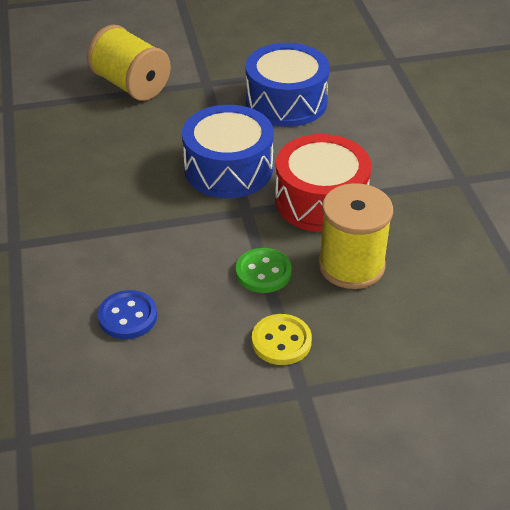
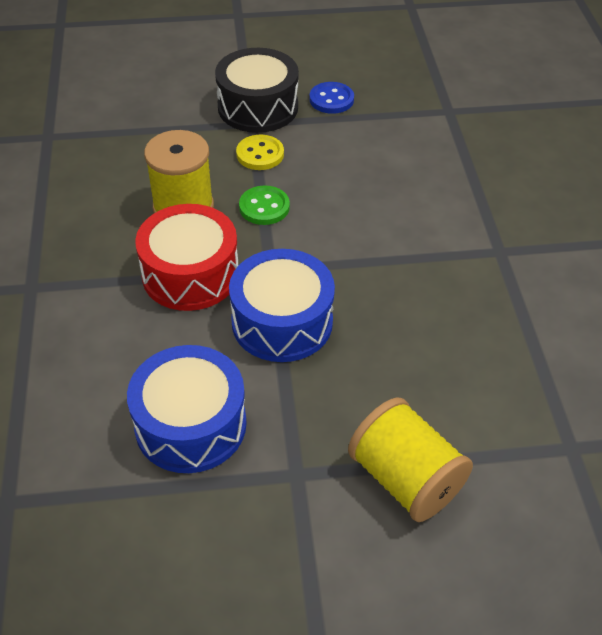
camera: 175 degrees left, 5 degrees up
(127, 316) = (383, 180): blue button -> blue button (331, 99)
(300, 421) = (258, 107): none -> black drum

